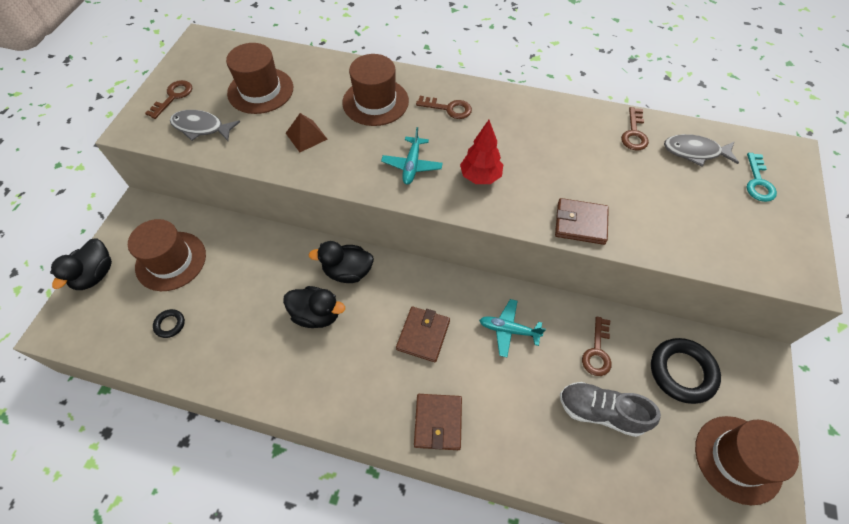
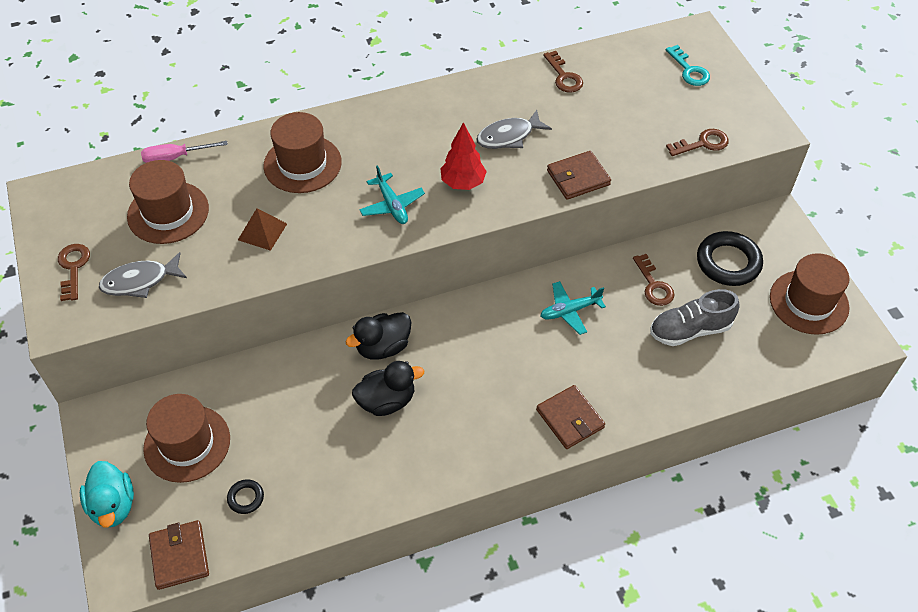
camera: 35 degrees left, 5 degrees down
(95, 275) = (113, 506): black duck -> turquoise duck
(299, 56) = (175, 157): none -> pink screwdriver
(423, 335) = (500, 359): brown wallet -> brown wallet (180, 556)
(448, 108) = (380, 135): brown key -> brown key (702, 143)
(694, 152) = (624, 69): grey fish -> grey fish (509, 136)

